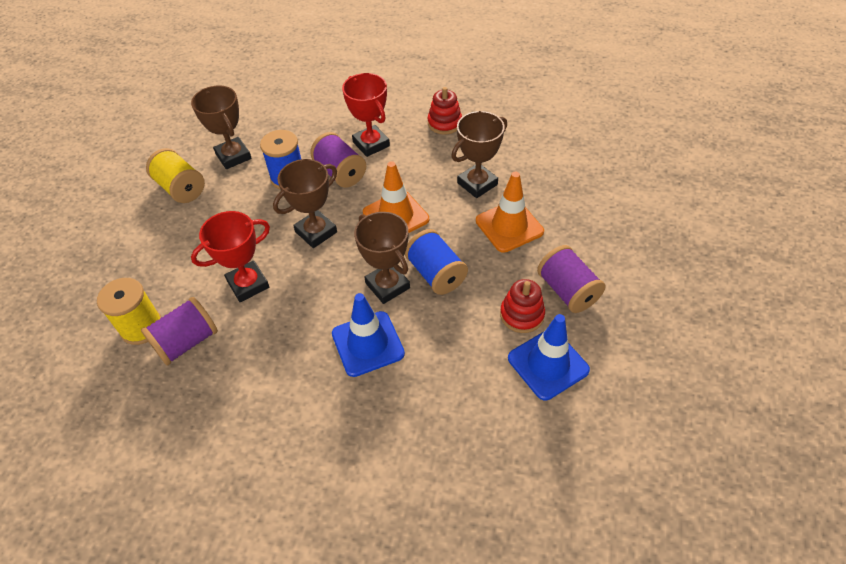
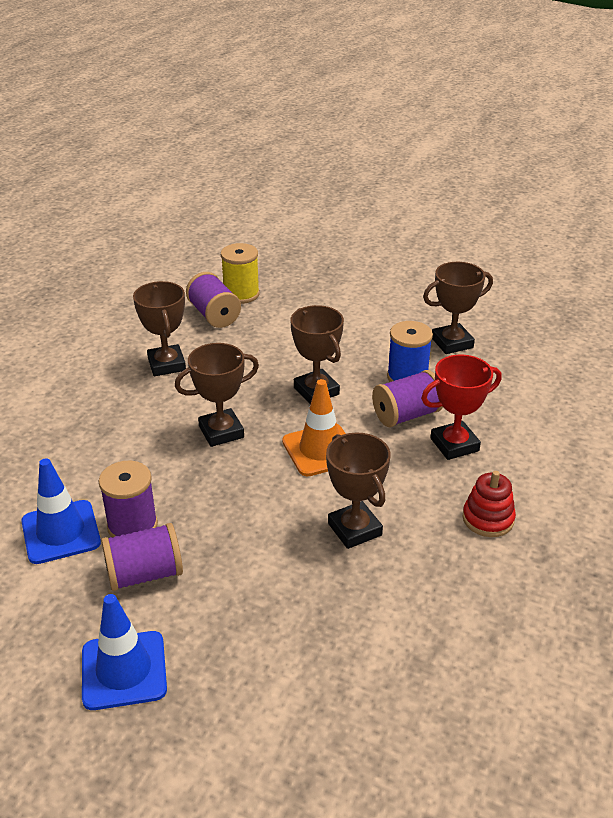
camera: 100 degrees right, 15 degrees down
(181, 188) = (408, 311): yellow spool -> none
(248, 284) = (263, 347): red trophy -> none
(287, 359) = (166, 364): none -> brown trophy
(368, 344) = (157, 411): blue traffic cone -> blue traffic cone (124, 670)
(436, 274) = (221, 469): blue spool -> none
(509, 226) = (268, 544): orange traffic cone -> none
(521, 315) = (132, 526): red stacking toy -> purple spool

